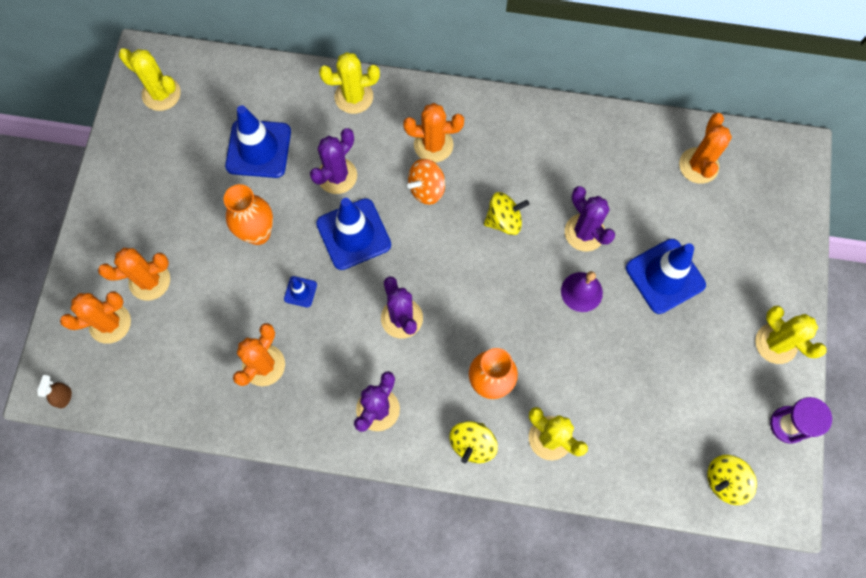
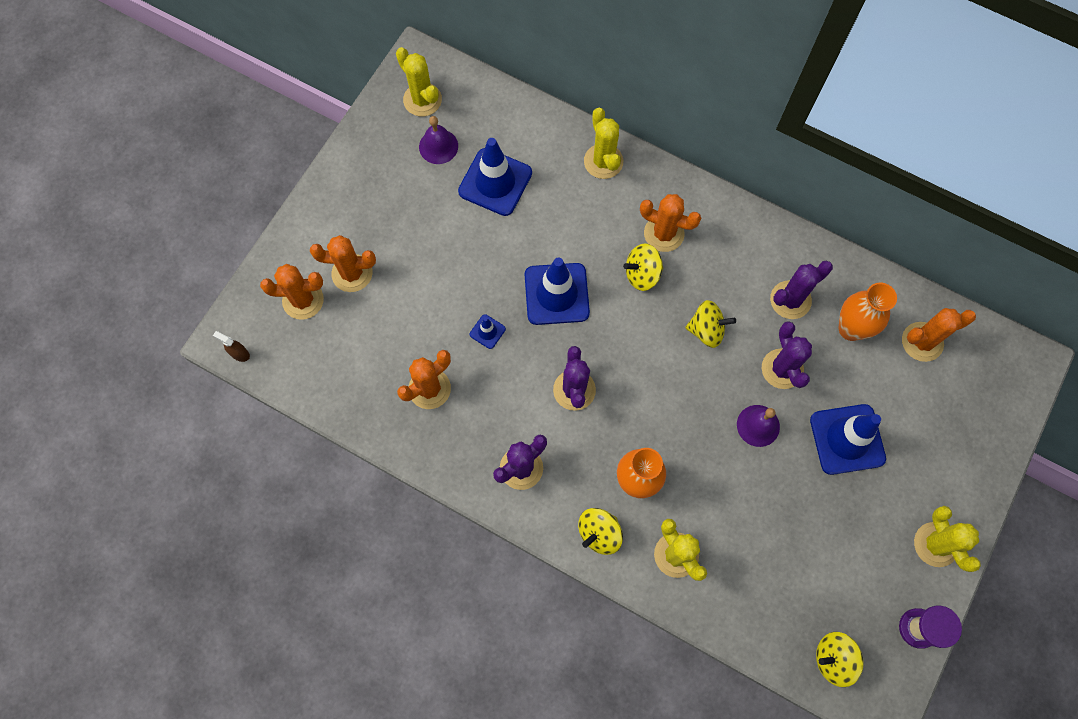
camera: 20 degrees right, 0 degrees up
(64, 397) = (239, 354): brown spray bottle -> brown spray bottle turned 90 degrees counterclockwise
(192, 133) = (438, 146): none -> purple bell
(258, 233) = (467, 262): orange vase -> orange vase (850, 329)
(337, 176) = (560, 233): purple cactus -> purple cactus (790, 300)
(354, 97) = (603, 161): yellow cactus -> yellow cactus turned 60 degrees clockwise
(426, 189) = (642, 274): orange spinning top -> yellow spinning top
(698, 165) = (922, 342): orange cactus -> orange cactus turned 45 degrees clockwise

